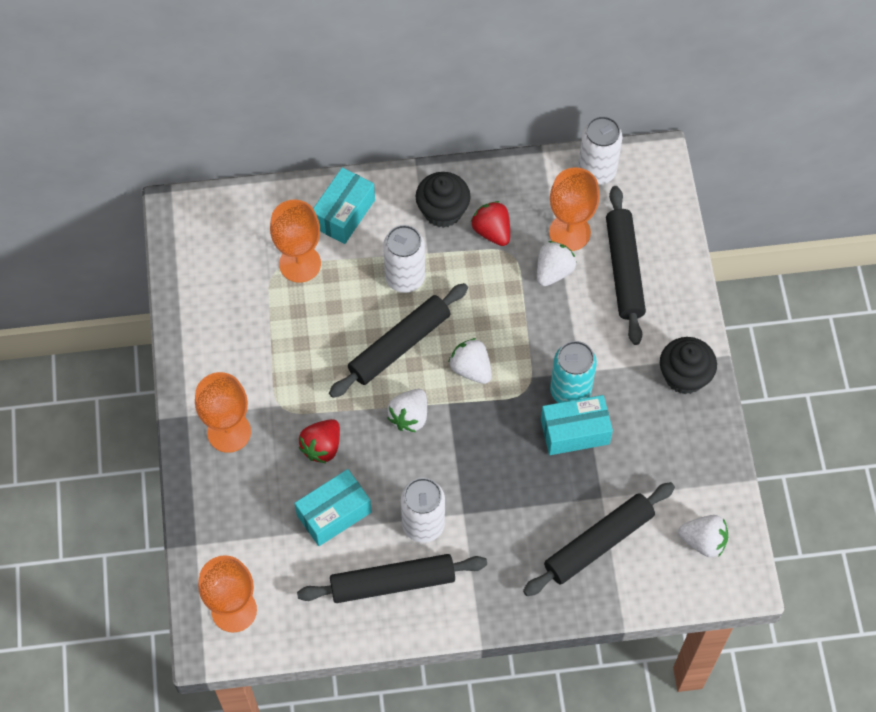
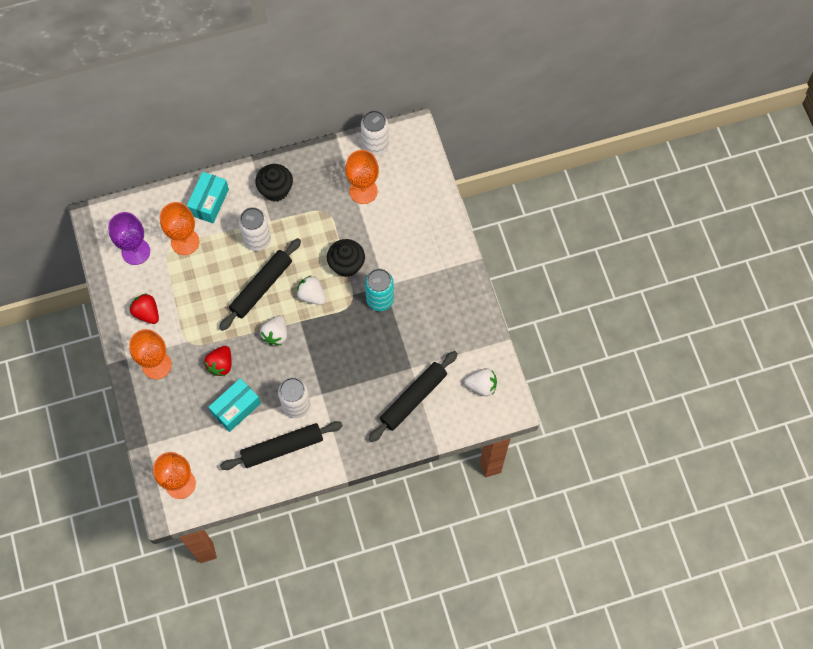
camera: 10 degrees left, 5 degrees up
(227, 266) = (136, 251): none -> purple goblet
(492, 231) = (311, 198): red strawberry -> red strawberry (147, 313)
(553, 271) = (356, 220): white strawberry -> none
(575, 432) = (387, 327): turquoise box -> none
(624, 270) = (403, 211): black rolling pin -> none
(684, 376) = (453, 277): black cupcake -> black cupcake (346, 265)

